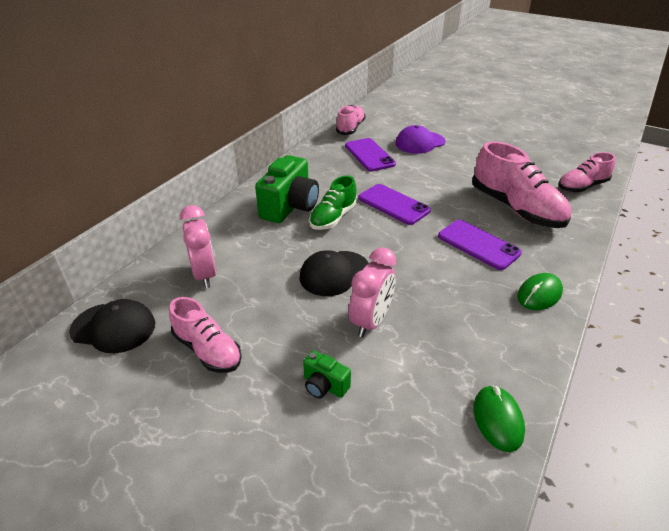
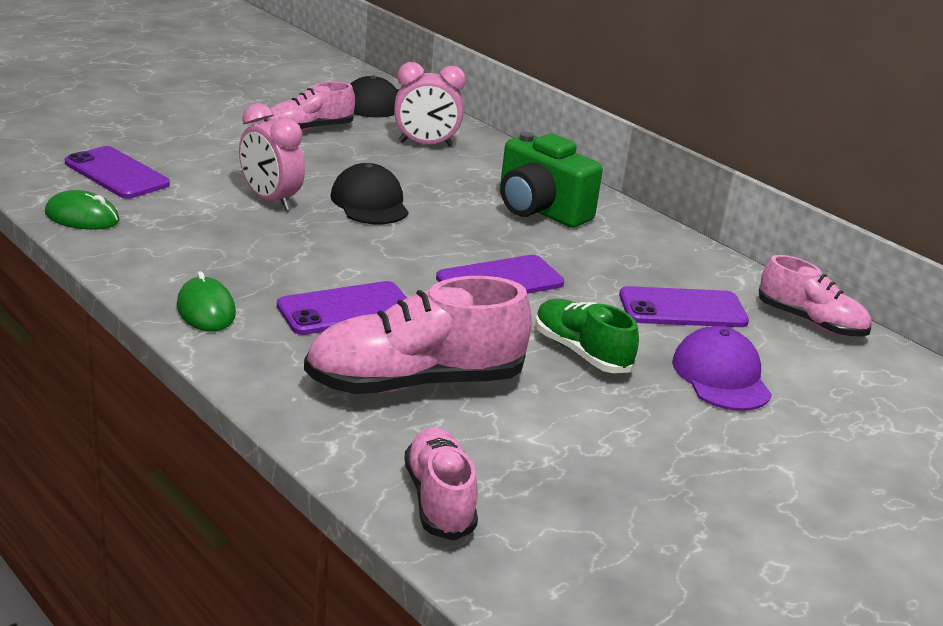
camera: 105 degrees right, 10 degrees down
(324, 385) = (212, 161): green camera -> none
(333, 217) = (493, 231): green shoe -> green shoe (581, 352)
(401, 442) = (117, 173): none -> purple phone

